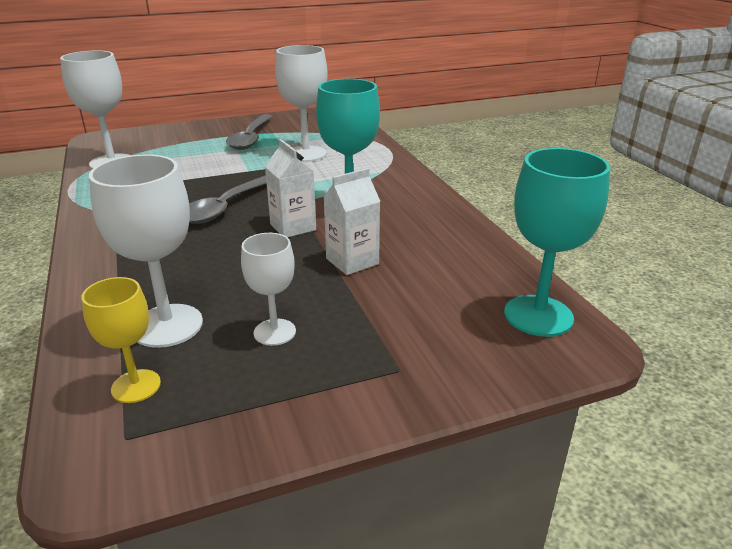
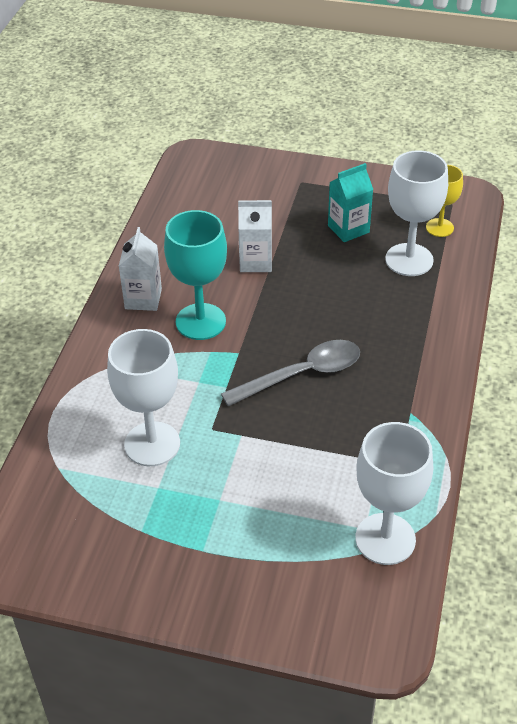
camera: 145 degrees left, 15 degrees up
(251, 138) = (181, 526): grey spoon -> none
(274, 332) = (348, 229): white goblet -> turquoise carton
(293, 227) = (267, 318): white carton -> white carton (143, 299)
(538, 315) = (194, 178): turquoise goblet -> none

